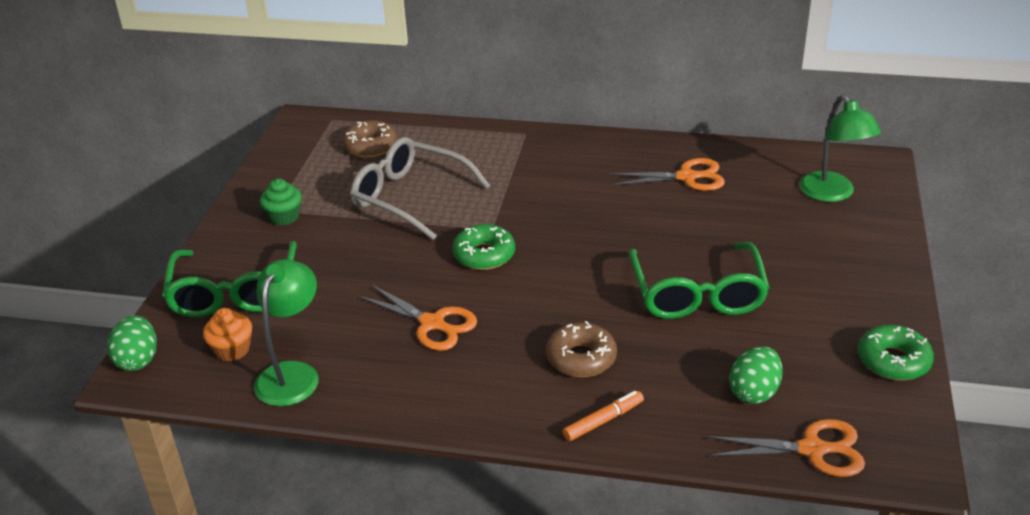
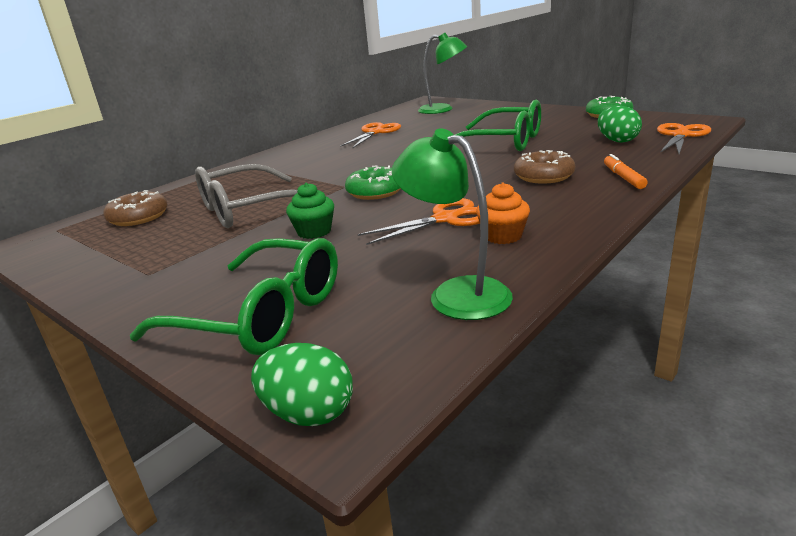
camera: 60 degrees left, 10 degrees down
(232, 350) = (371, 328): orange cupcake -> orange cupcake (503, 236)
(284, 217) = (170, 270): green cupcake -> green cupcake (314, 231)

